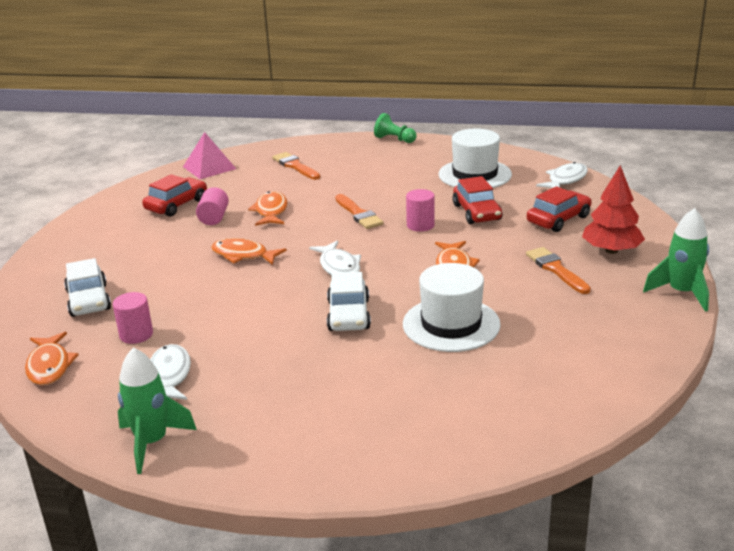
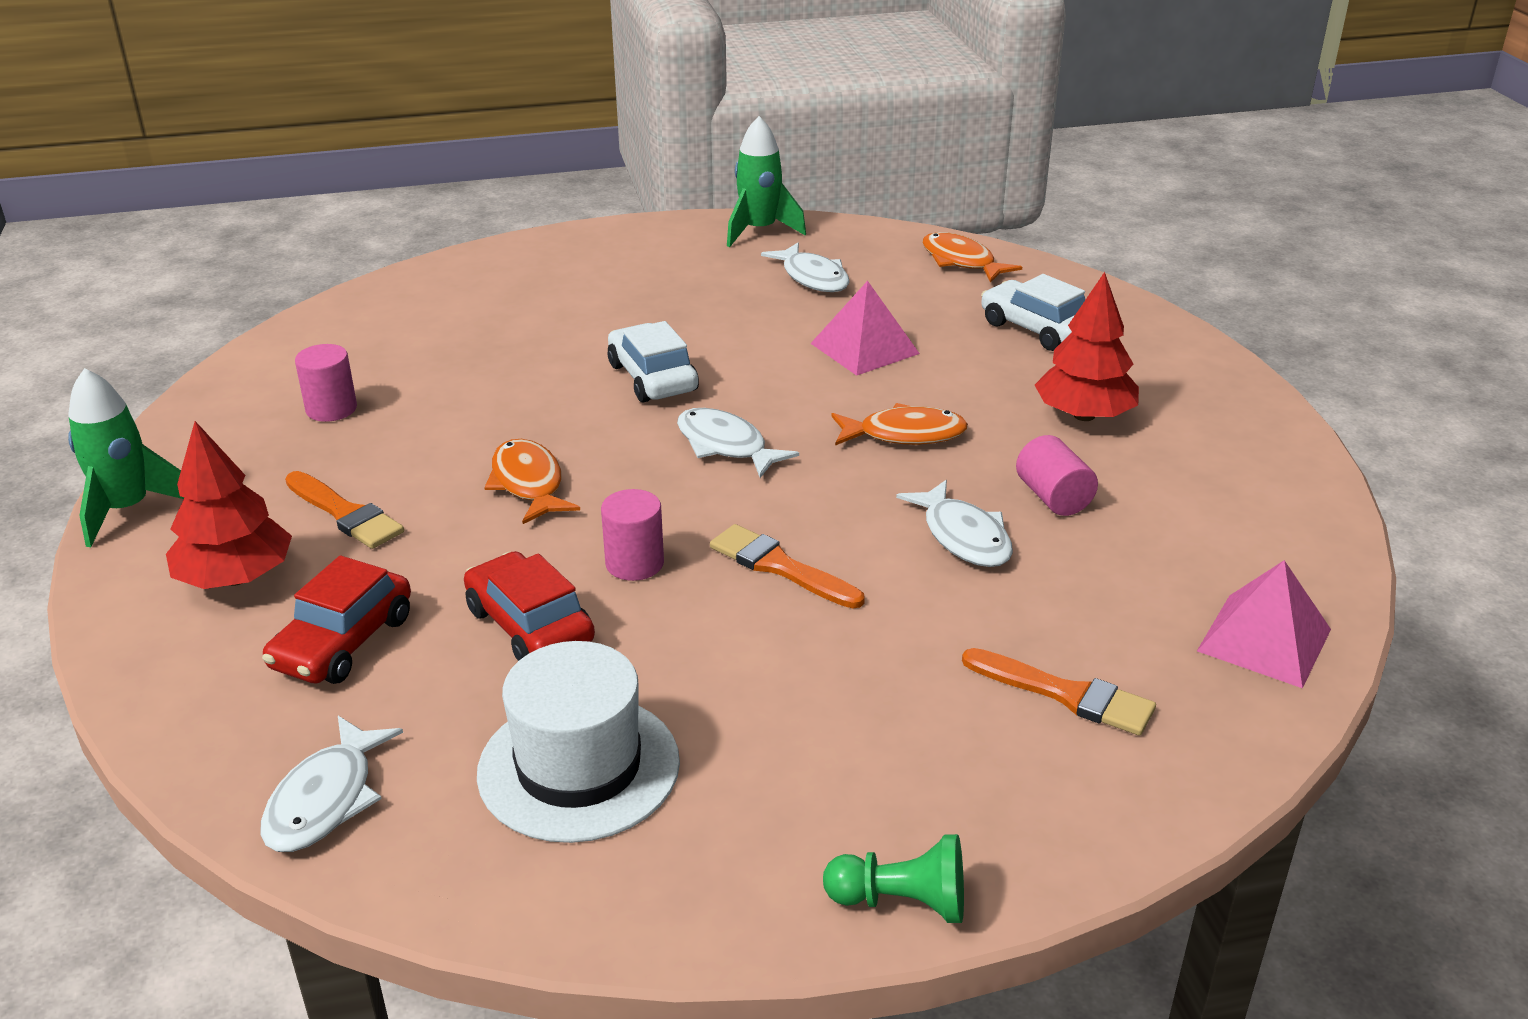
camera: 155 degrees right, 5 degrees up
(136, 335) = (910, 305): pink cylinder -> pink cylinder (331, 409)
(145, 248) = (1084, 415): none -> red tree
(176, 205) = (1168, 513): red car -> none
(203, 309) = (865, 348): none -> pink pyramid
(271, 211) = (963, 537): orange fish -> white fish
(451, 324) = (498, 392): white hat -> none

